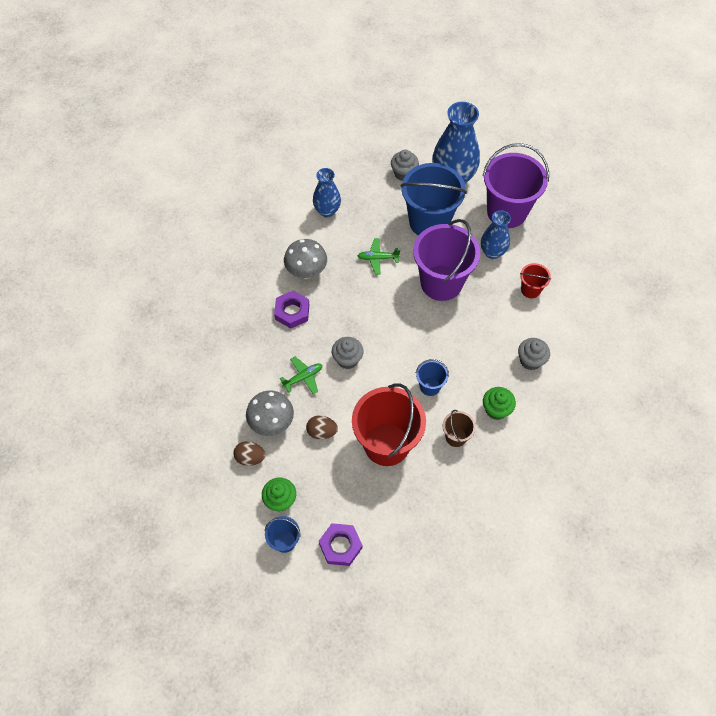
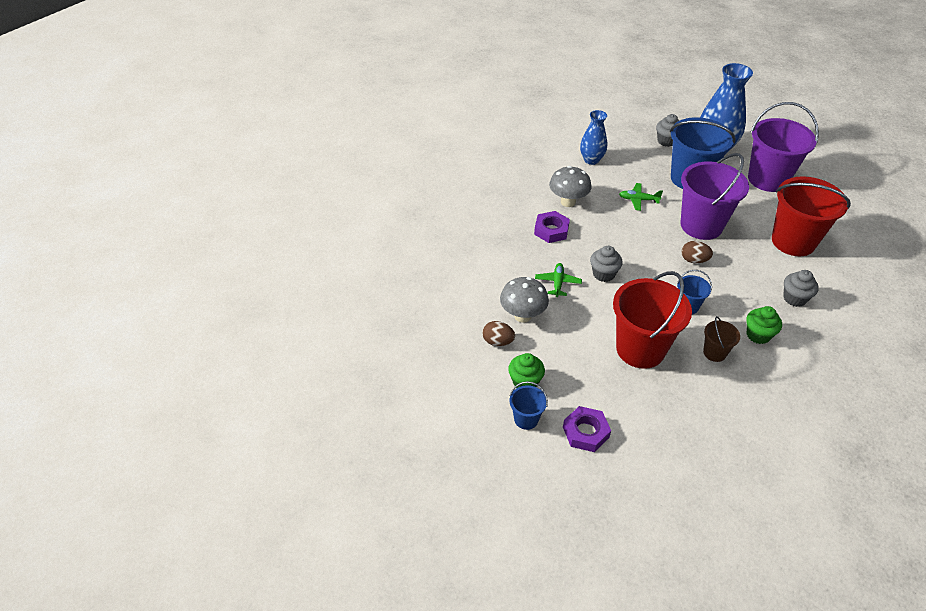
camera: 10 degrees right, 15 degrees down
(303, 377) = (557, 283): green plane -> green plane turned 60 degrees counterclockwise
(322, 432) = (573, 330): brown egg -> brown egg (694, 260)
(492, 252) = (753, 208): blue vase -> none
(530, 290) = (793, 241): red bucket -> red bucket, size x2.15

